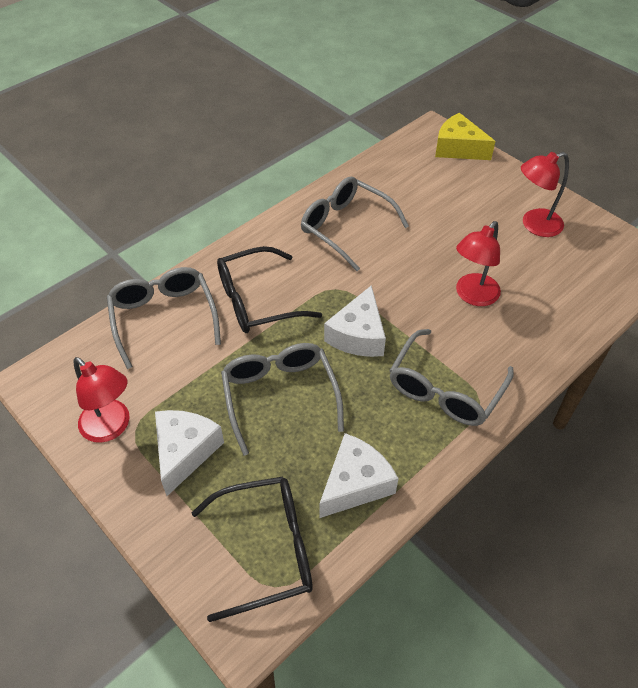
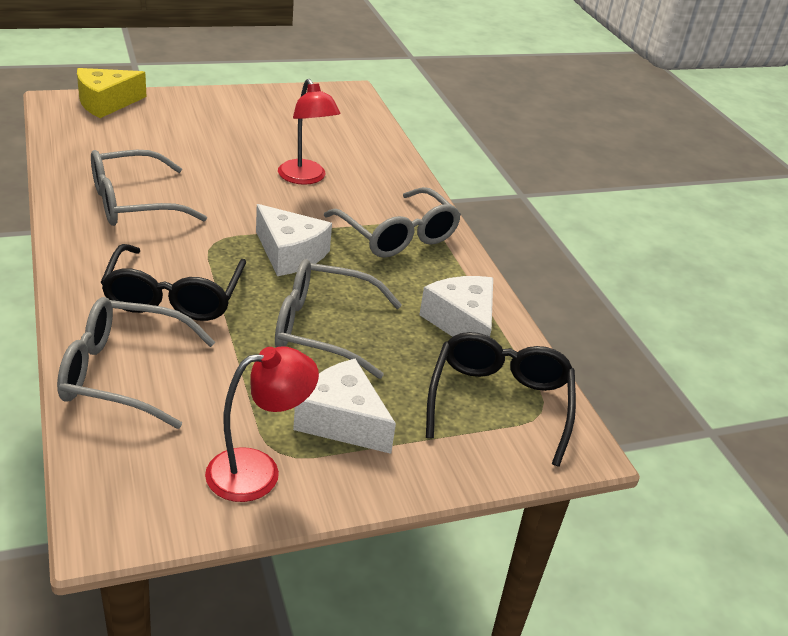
camera: 70 degrees left, 15 degrees down
(534, 225) = (256, 116): red lamp -> none

